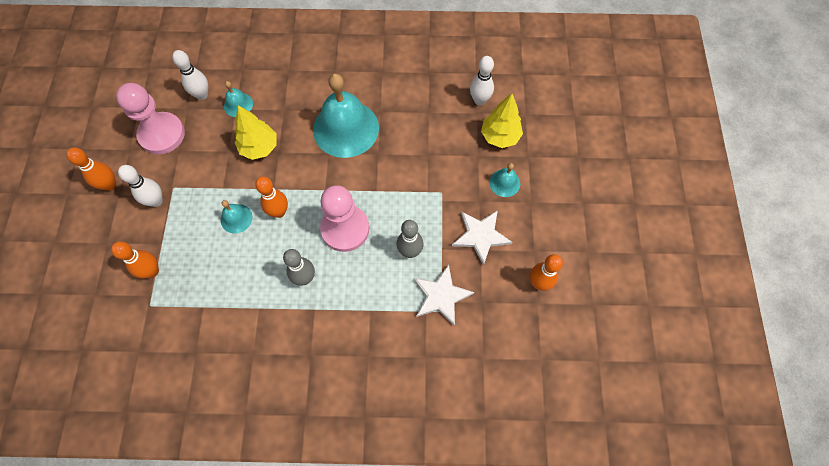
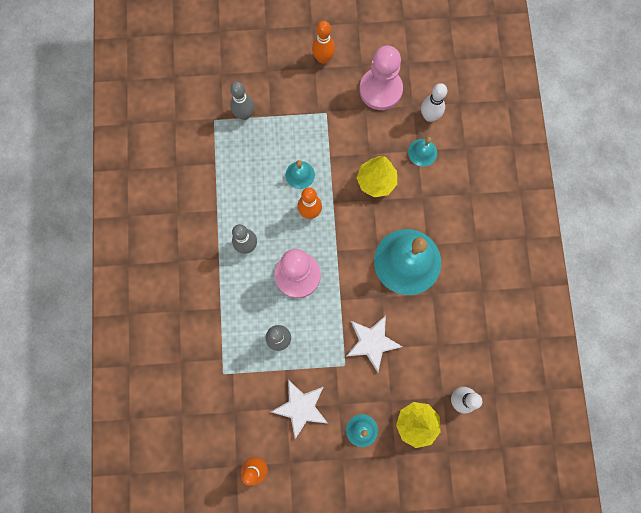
camera: 85 degrees right, 10 degrees up
(152, 271) = (244, 114): orange bowling pin -> grey bowling pin
(156, 201) = (311, 102): white bowling pin -> none
(441, 296) = (237, 372): white star -> white star (372, 342)

